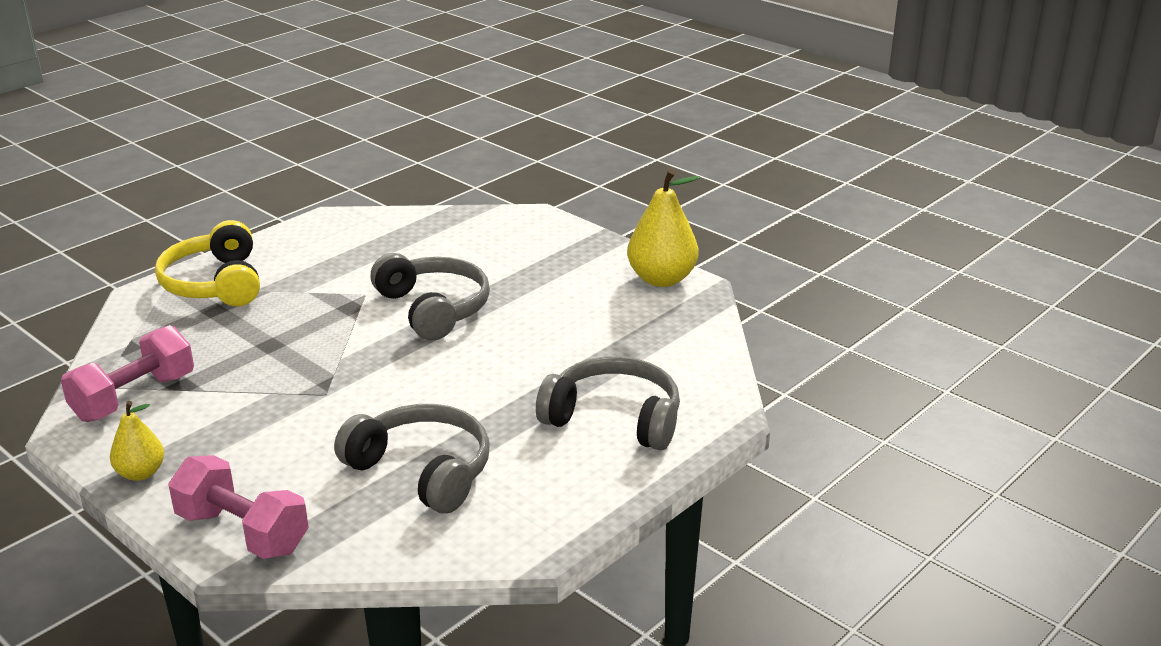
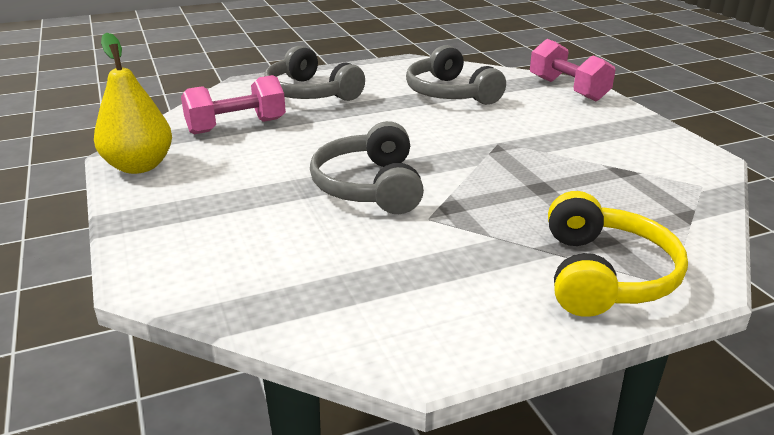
camera: 155 degrees left, 0 degrees up
(134, 397) = (664, 170): pink dumbbell -> pink dumbbell (236, 126)
(141, 473) = (641, 123): yellow pear -> none

